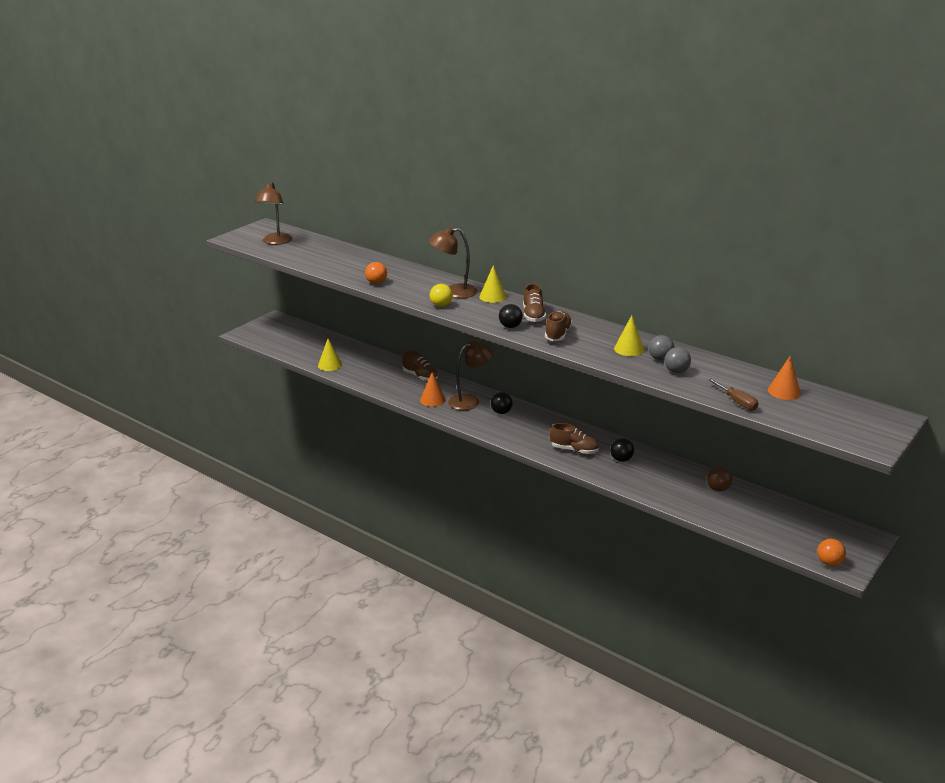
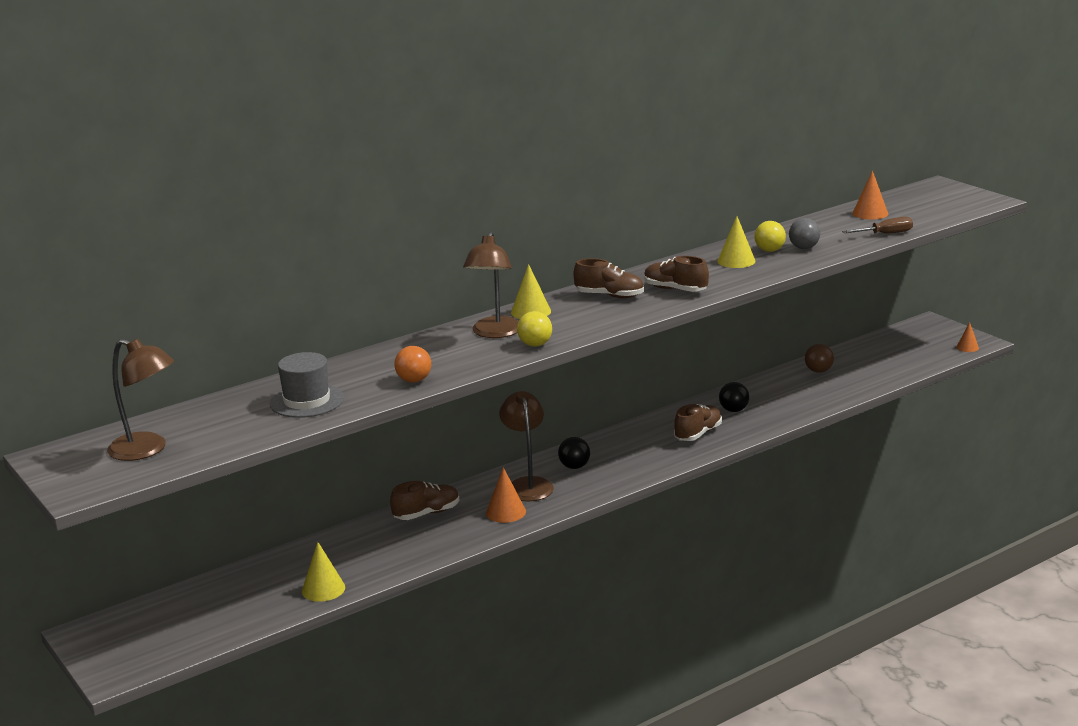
camera: 70 degrees left, 5 degrees down
(341, 263) = (307, 401): none -> grey hat
(510, 326) = (634, 311): black ball -> none
(660, 359) = (769, 250): grey ball -> yellow ball
(829, 563) = (967, 347): orange ball -> orange cone

